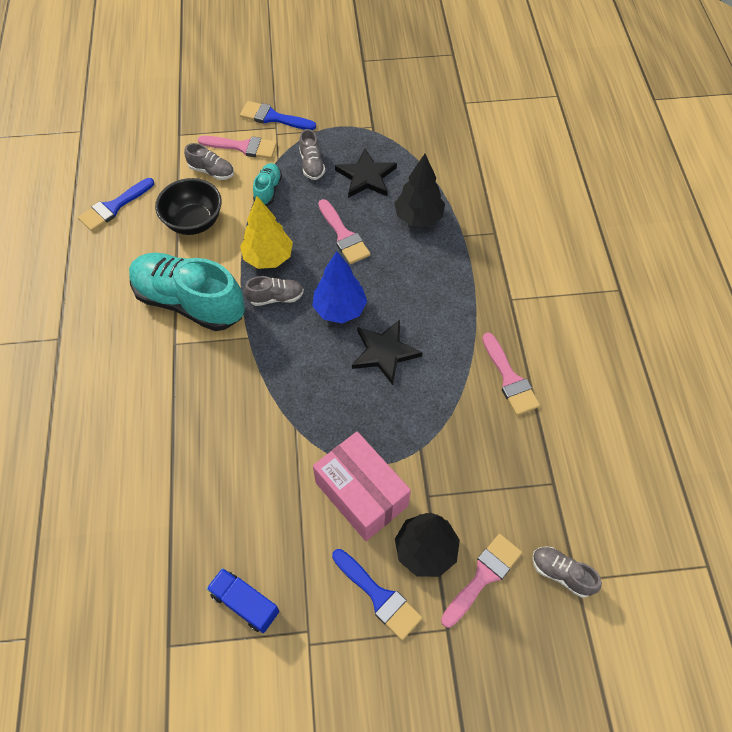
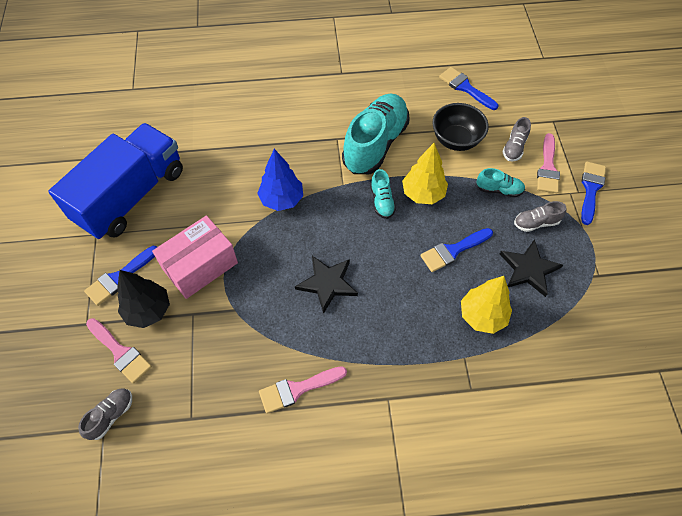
camera: 90 degrees right, 0 degrees up
(245, 603) = (131, 196): blue truck -> blue truck, size x2.44
(276, 297) = (382, 201): grey shoe -> turquoise shoe
(340, 309) = (371, 249): blue tree -> blue tree (282, 200)
(343, 235) = (453, 250): pink brush -> blue brush
(418, 217) = (482, 316): black tree -> yellow tree

